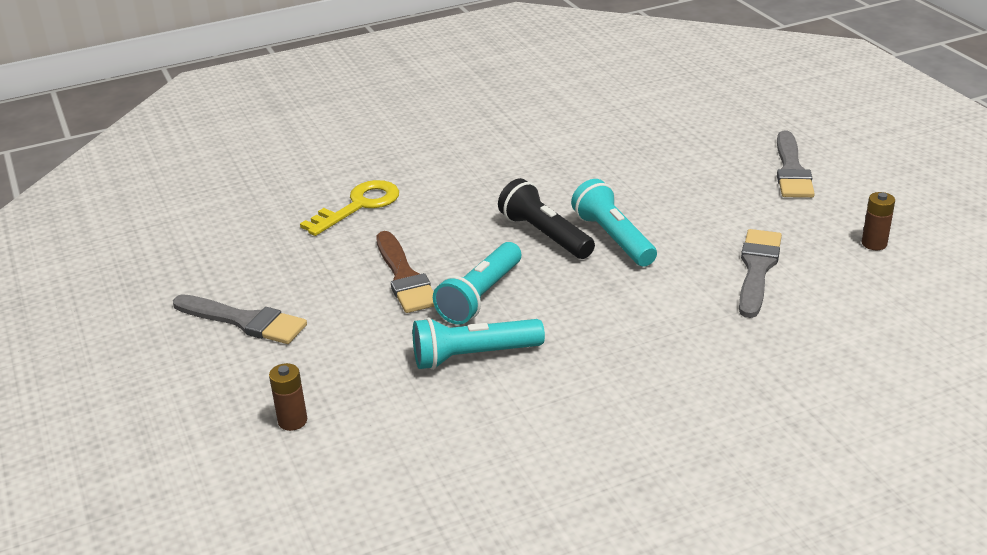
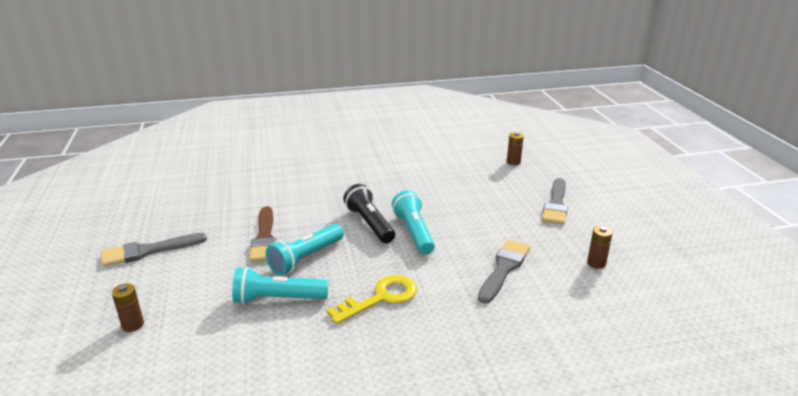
camera: 10 degrees right, 5 degrees down
(244, 321) = (148, 251): grey brush -> grey brush turned 120 degrees clockwise
(359, 205) = (264, 189): yellow key -> yellow key (380, 298)
(707, 114) = (513, 162): none -> brown battery

